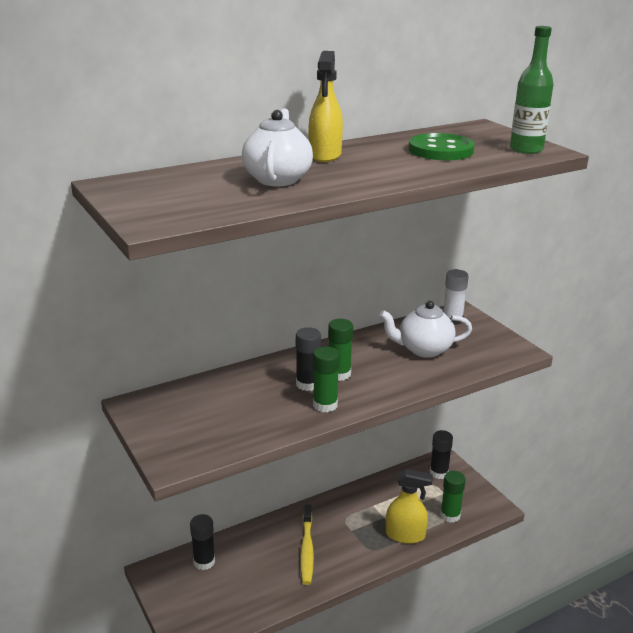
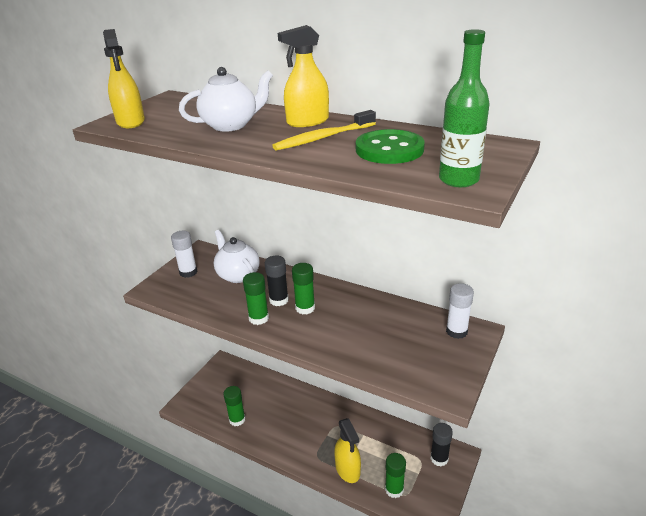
camera: 60 degrees right, 5 degrees up
(170, 213) = (131, 122): none -> yellow spray bottle
(172, 426) = (188, 272): none -> white glue stick
(204, 562) = (244, 379): black glue stick -> none
(263, 593) = (237, 419): none -> green glue stick
(307, 549) = (290, 420): yellow toothbrush -> yellow toothbrush (323, 138)
(424, 349) = (386, 334): white teapot -> white teapot (238, 275)

